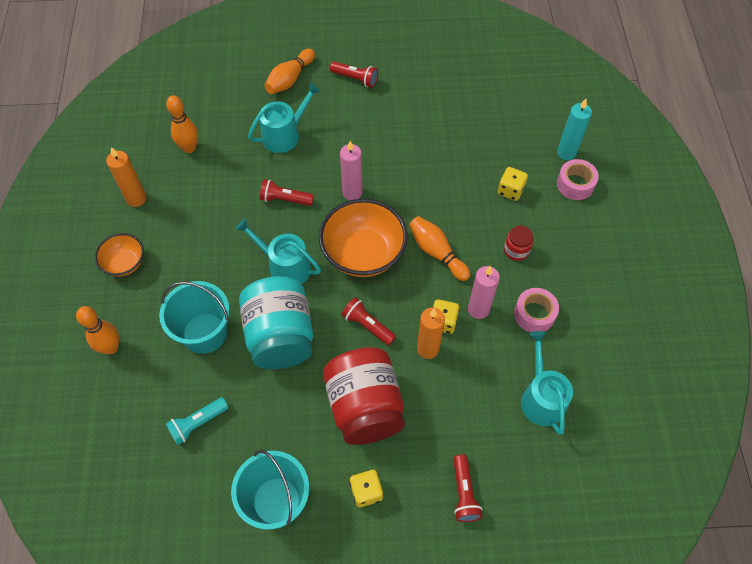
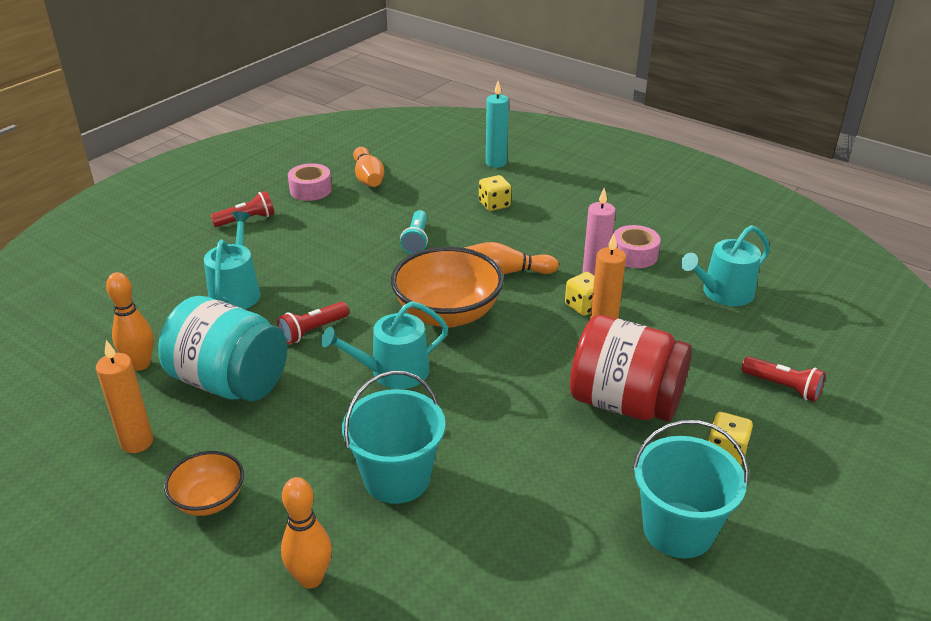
camera: 50 degrees left, 25 degrees down
(197, 423) = (510, 548): turquoise flashlight -> turquoise flashlight (416, 240)
(280, 336) = (473, 419): turquoise jar -> turquoise jar (230, 382)
(290, 79) = (177, 255): orange bowling pin -> orange bowling pin (368, 178)
(352, 192) = (369, 285): pink candle -> none
(367, 325) = (533, 353): red flashlight -> none
(516, 250) = (558, 231): red jar -> none
(541, 397) = (723, 293): turquoise watering can -> turquoise watering can turned 60 degrees counterclockwise
(575, 184) = (532, 174): pink tape -> pink tape (310, 190)

